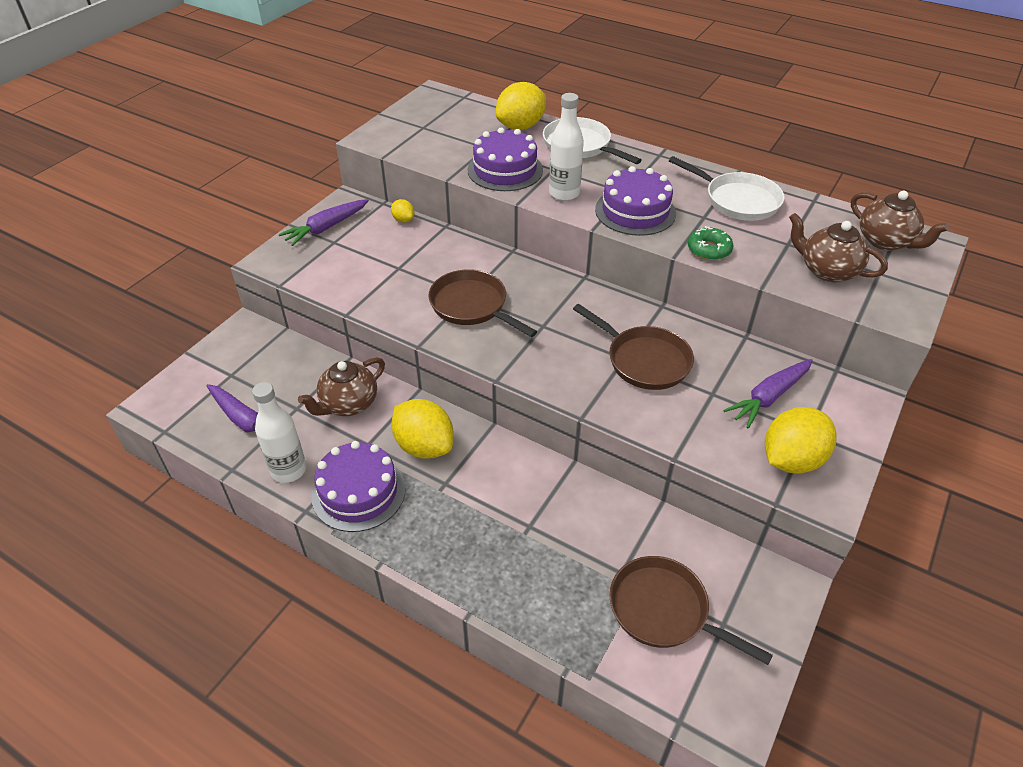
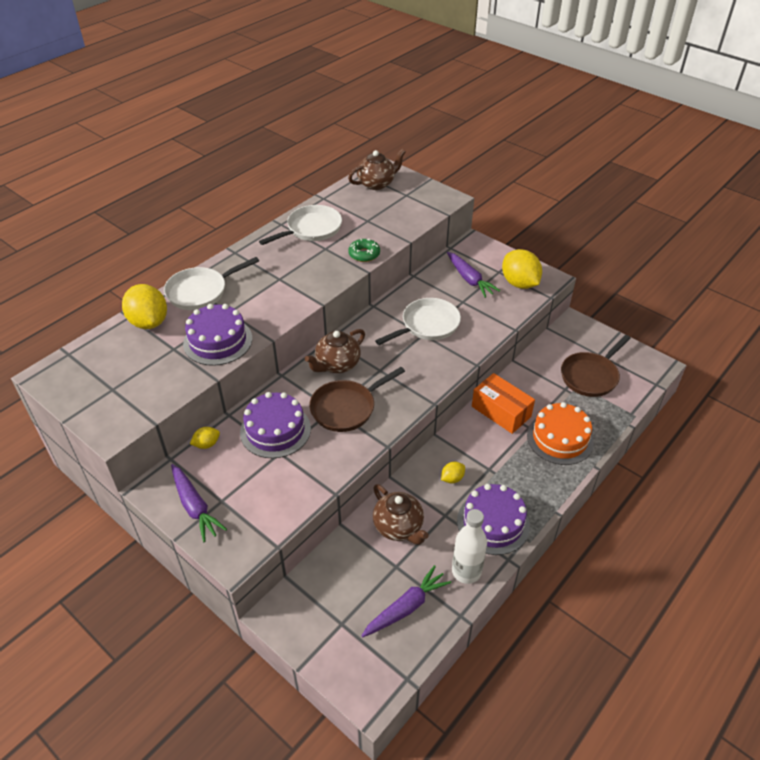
camera: 80 degrees left, 0 degrees up
(424, 446) = (452, 478): yellow lemon -> yellow lemon, size x0.48
(515, 566) = (560, 438): none -> orange cake
(551, 491) = (501, 411): none -> orange box
(564, 194) = (268, 311): white bottle -> none
(635, 211) = (307, 279): purple cake -> purple cake (275, 430)
(644, 360) = (427, 325): brown pan -> white pan
(827, 271) = (400, 213): brown teapot -> brown teapot (337, 365)

